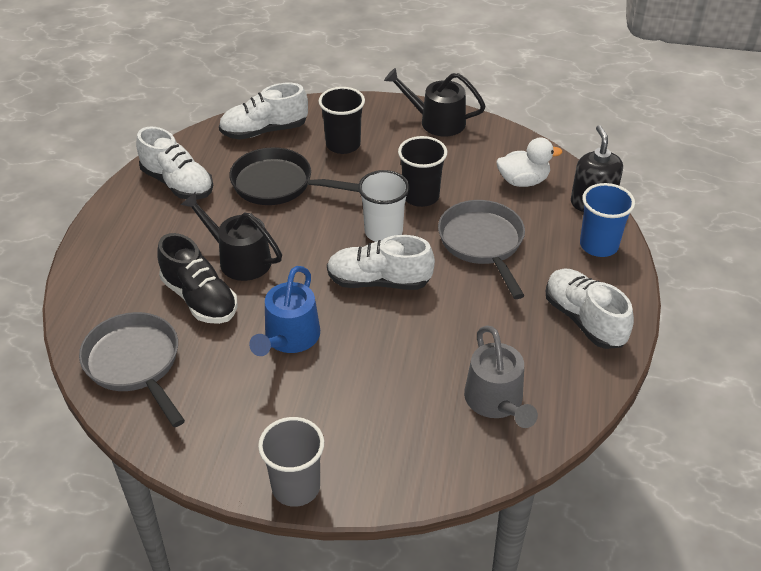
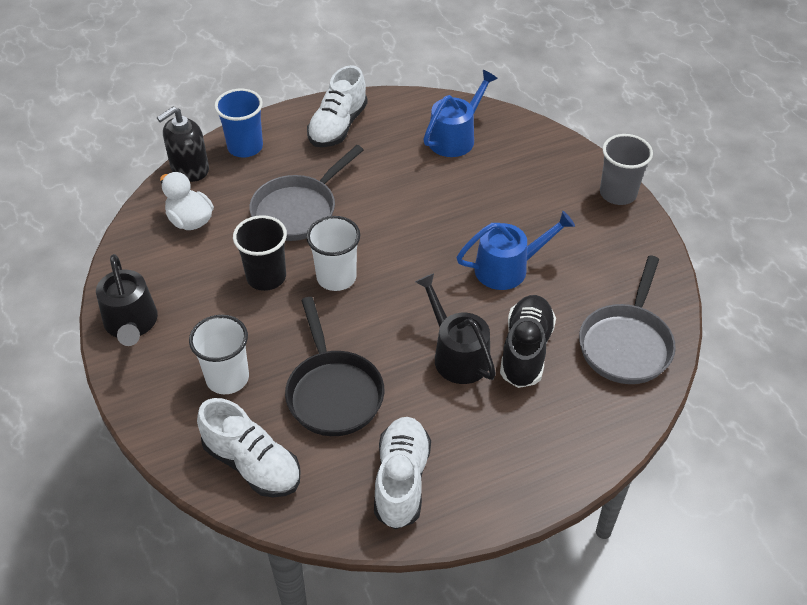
camera: 125 degrees left, 5 degrees up
(239, 259) = (457, 355): black watering can -> black watering can turned 150 degrees clockwise
(343, 145) = (227, 378): black cup -> white cup
(379, 281) = (399, 249): white shoe -> none
(496, 401) = (455, 137): grey watering can -> blue watering can

